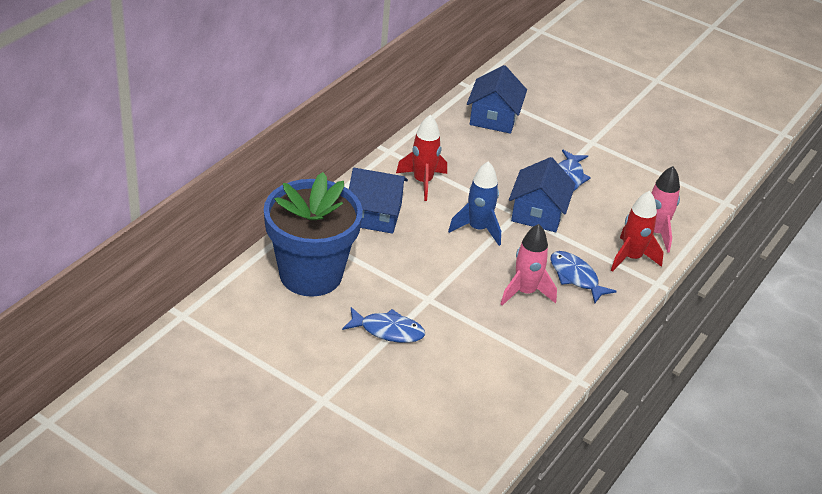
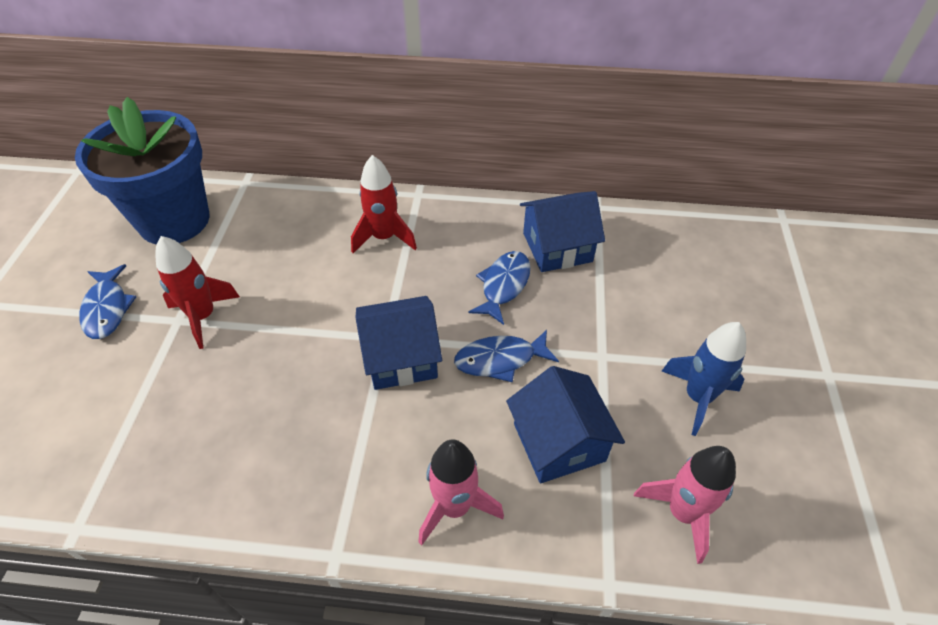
camera: 65 degrees right, 10 degrees up
(375, 215) = (299, 226): blue house -> blue house (559, 442)
(478, 229) = (330, 313): blue rocket -> blue rocket (698, 397)
(525, 292) = (233, 403): pink rocket -> pink rocket (682, 512)
(576, 277) = (293, 446): blue fish -> blue fish (503, 285)
(631, 258) = (375, 498): red rocket -> red rocket (203, 316)

